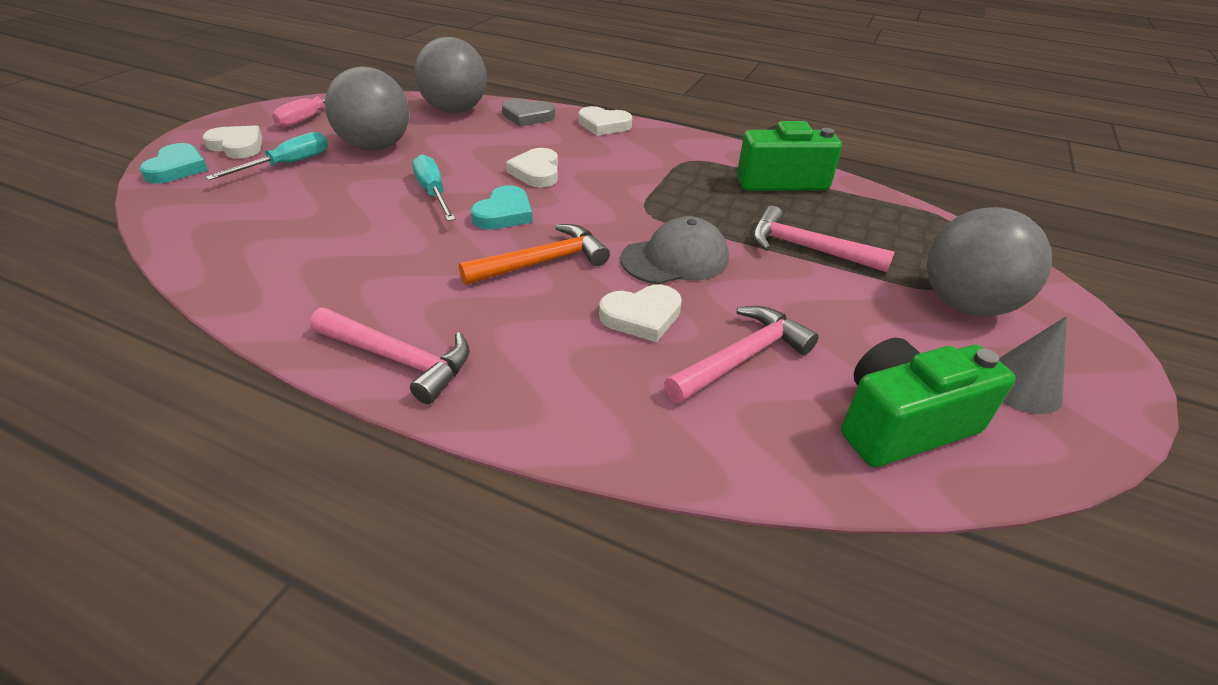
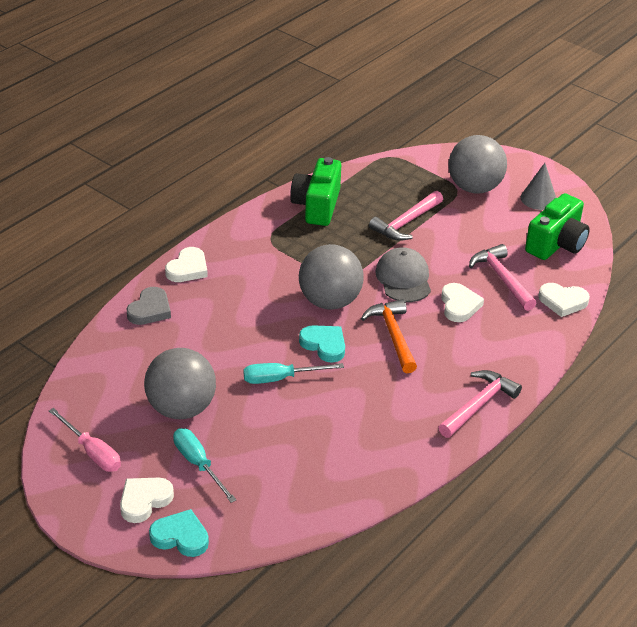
camera: 75 degrees left, 0 degrees up
(455, 110) = (116, 353): grey ball -> grey ball (329, 301)
(536, 172) = (263, 320): white heart -> white heart (562, 301)
(902, 424) = (556, 244): green camera -> green camera turned 135 degrees counterclockwise

